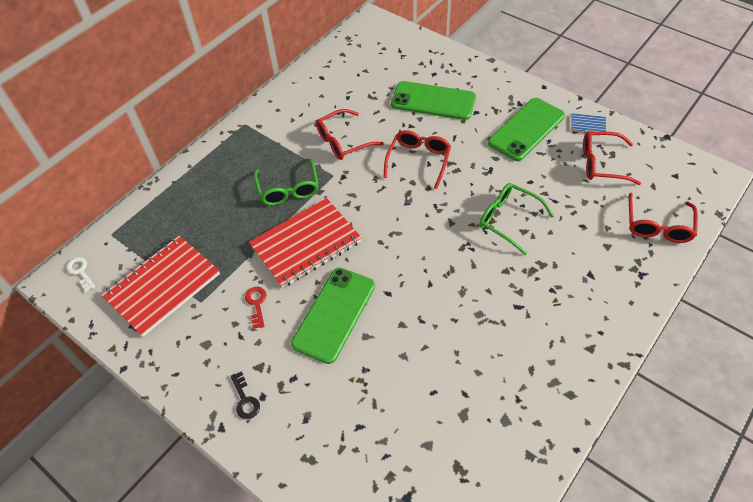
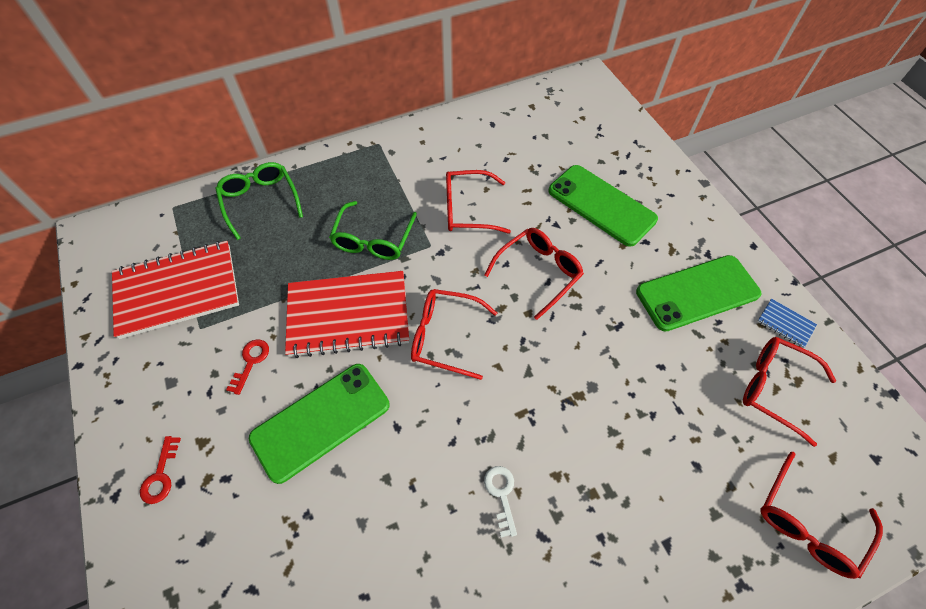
camera: 25 degrees right, 5 degrees up
(80, 272) = (118, 235): white key -> white key (501, 495)
(245, 399) = (161, 475): black key -> red key
(382, 226) = (444, 336): none -> red glasses
(508, 220) = (602, 405): green glasses -> green glasses (260, 201)

